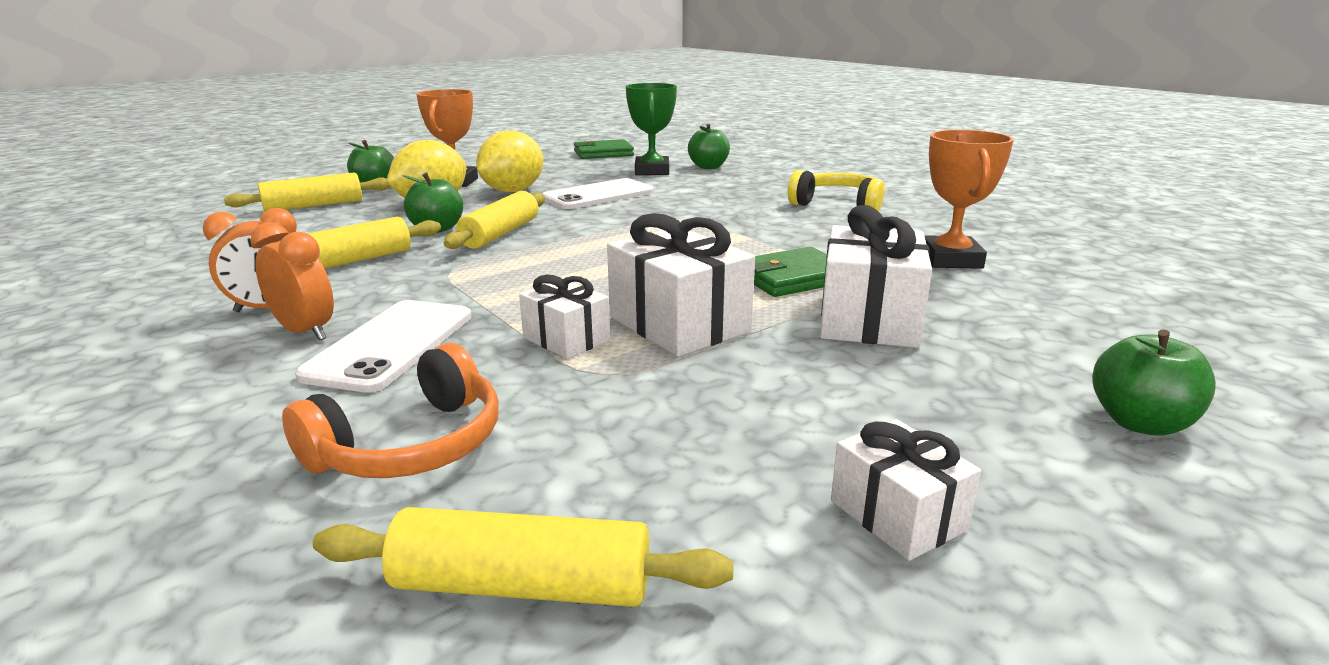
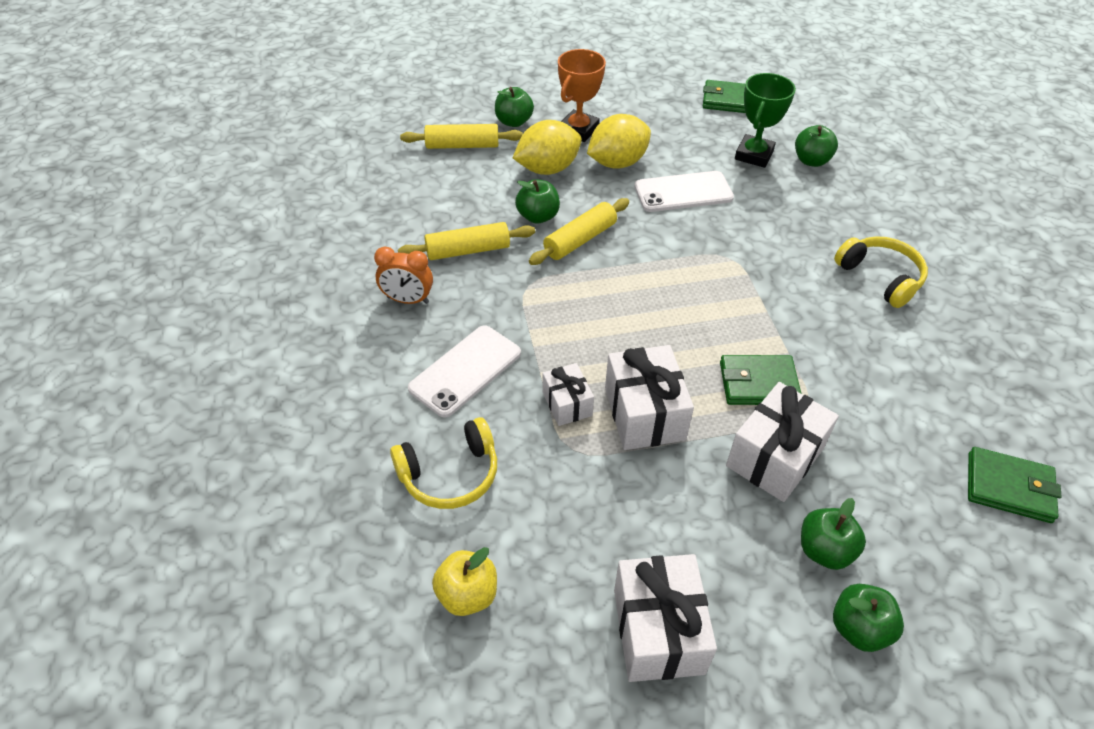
camera: 25 degrees right, 25 degrees up
(305, 332) = (421, 337): orange clock -> none
(411, 445) = (450, 474): orange headphones -> yellow headphones
(522, 585) = (467, 594): yellow rolling pin -> yellow apple
(897, 515) = (658, 631): white gift -> white gift, size x1.72
(950, 260) = (904, 402): orange trophy -> none
(1012, 371) = (824, 550): none -> green apple
(1117, 285) = (1009, 487): none -> green wallet

